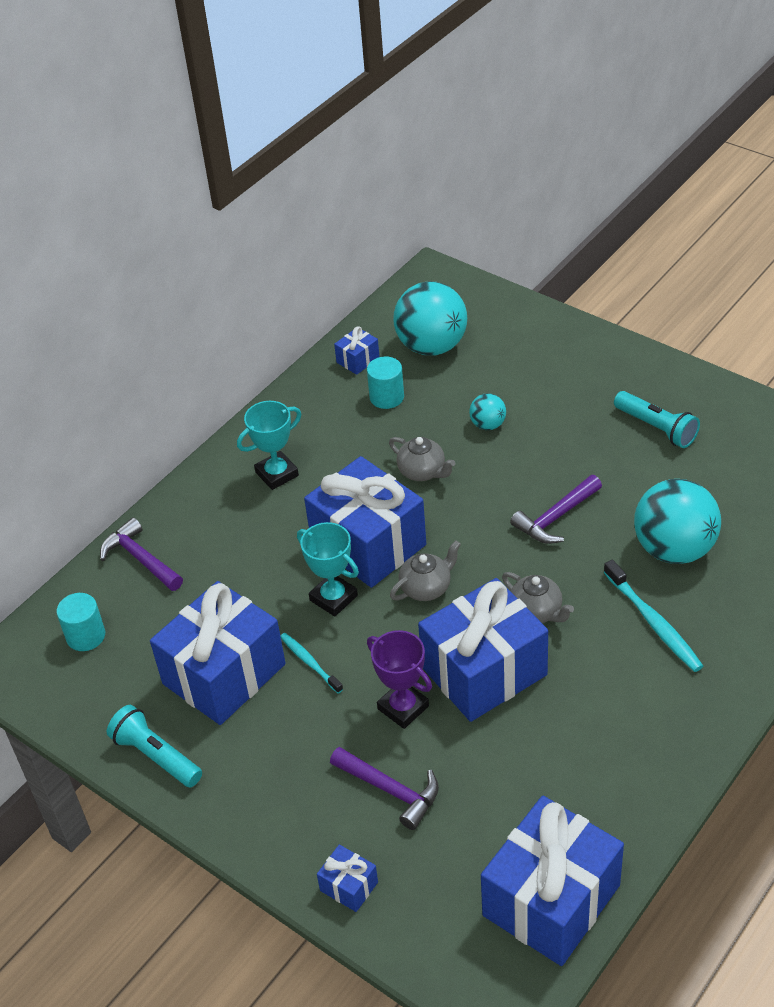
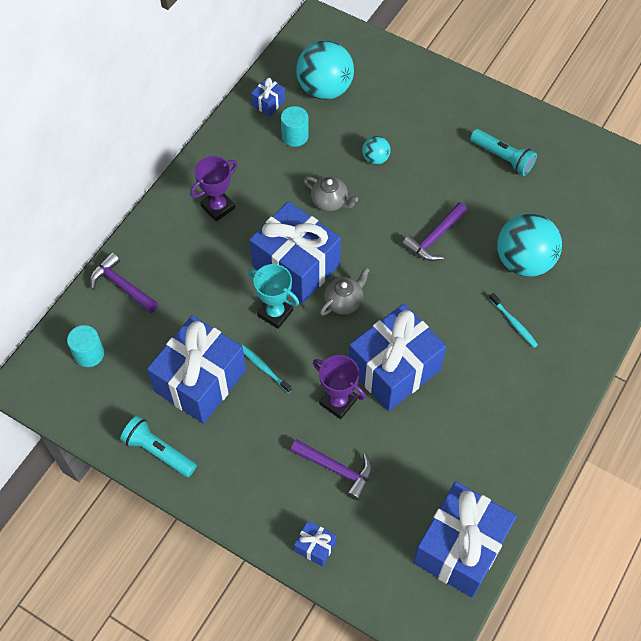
camera: 10 degrees left, 15 degrees up
(277, 474) = (218, 207): turquoise trophy -> purple trophy
(536, 611) = (428, 318): grey teapot -> none
(654, 623) = (514, 323): turquoise toothbrush -> turquoise toothbrush, size x0.63

